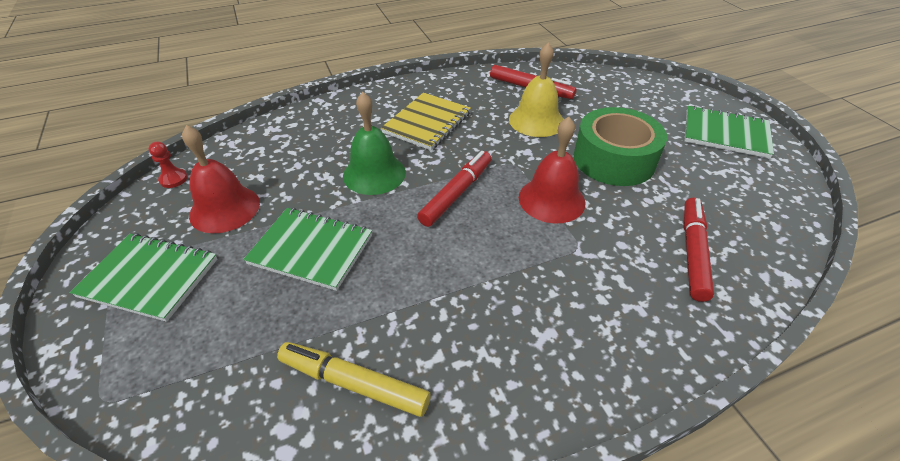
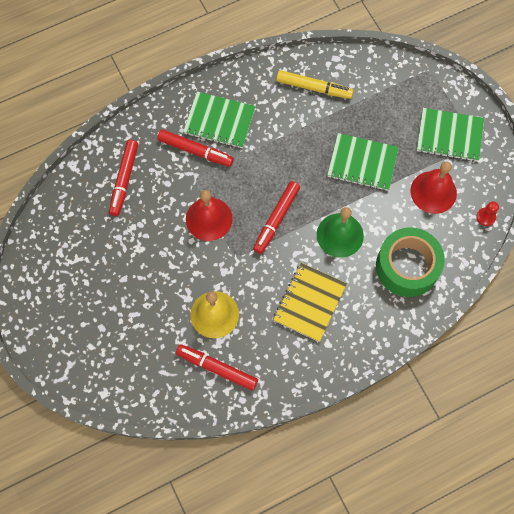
camera: 175 degrees right, 25 degrees up
(584, 285) = (195, 151): none -> red marker
(614, 159) = (156, 266): green tape -> green tape (407, 266)
(725, 134) = (55, 308): green notebook -> green notebook (219, 121)

